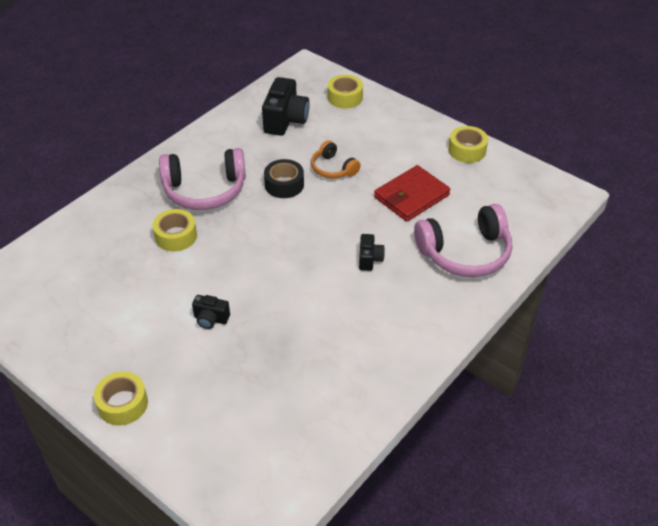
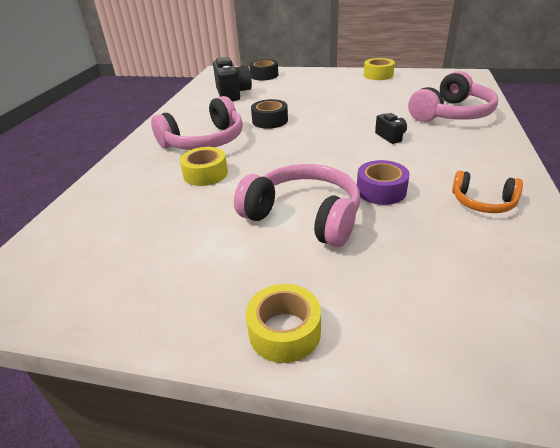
camera: 25 degrees left, 10 degrees down
(211, 319) = (303, 216): black camera -> pink headphones
(292, 321) = (381, 190): none -> purple tape
(333, 168) = (298, 104): orange headphones -> orange headphones (483, 202)
(345, 97) = (264, 75): yellow tape -> black tape
(411, 196) = (373, 101): red wallet -> none

